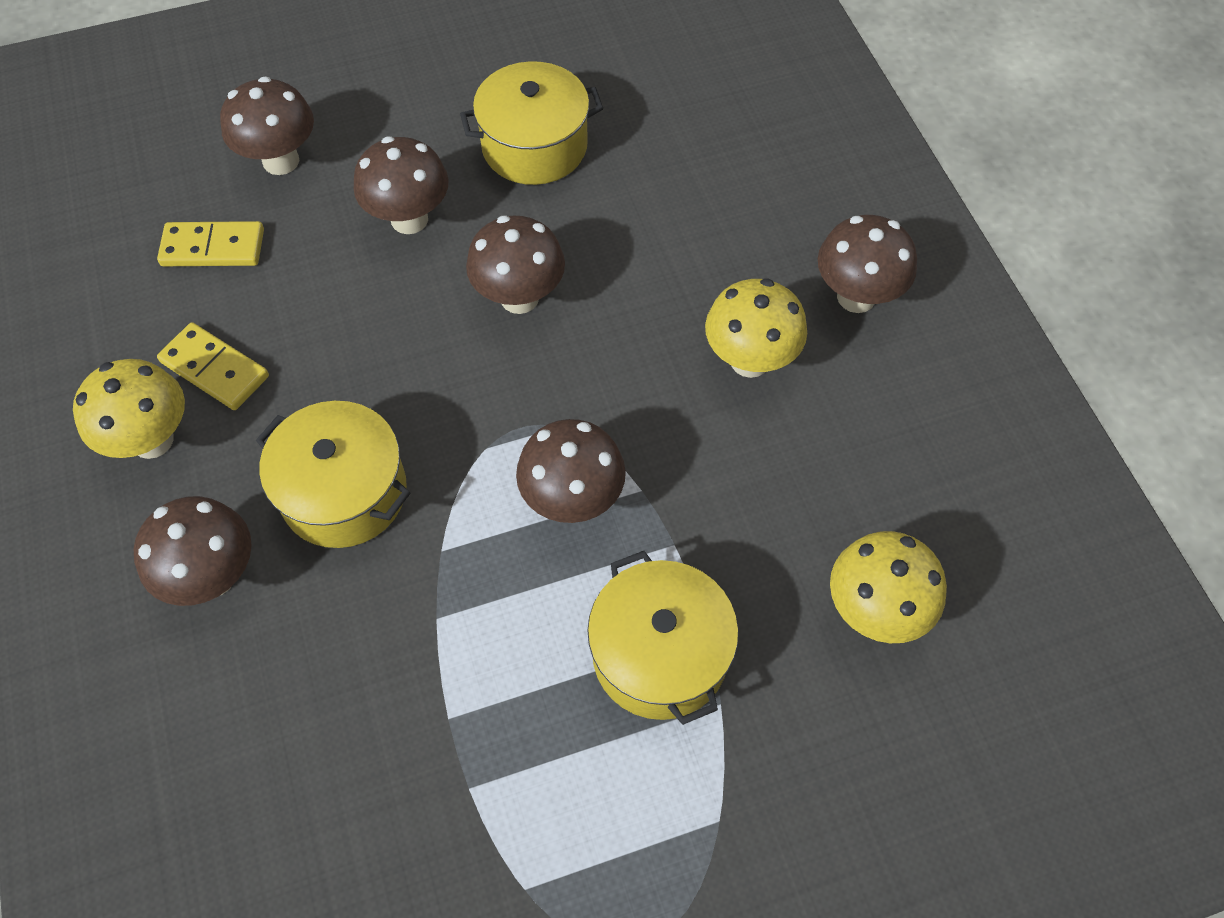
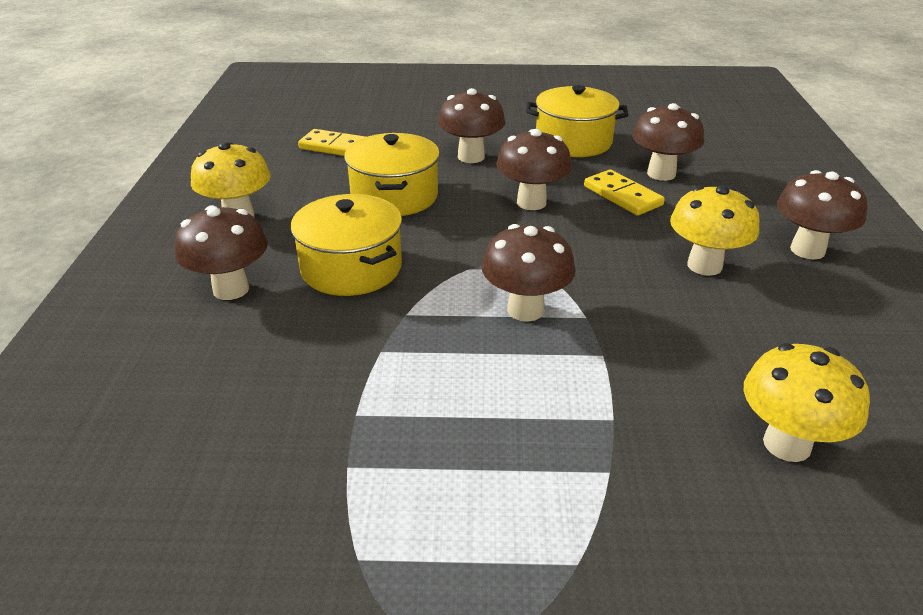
camera: 20 degrees right, 25 degrees down
(214, 369) = (301, 195): yellow domino -> yellow domino (622, 196)
(281, 161) = (401, 122): brown mushroom -> brown mushroom (661, 174)
(660, 654) = (563, 421): yellow pot -> yellow pot (394, 196)

